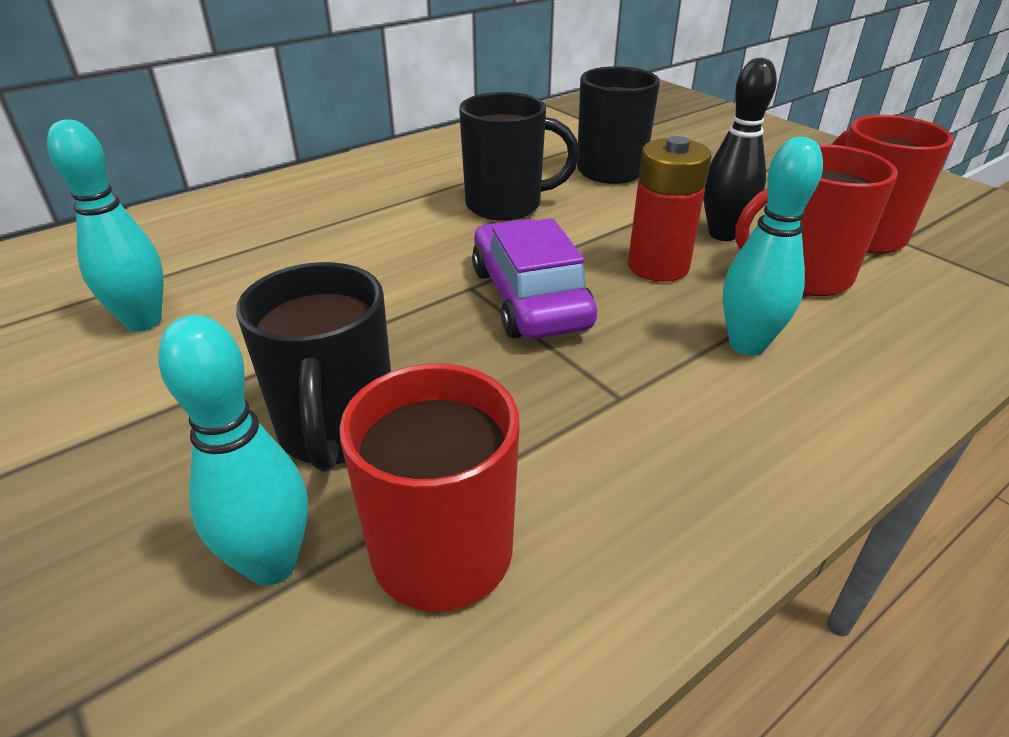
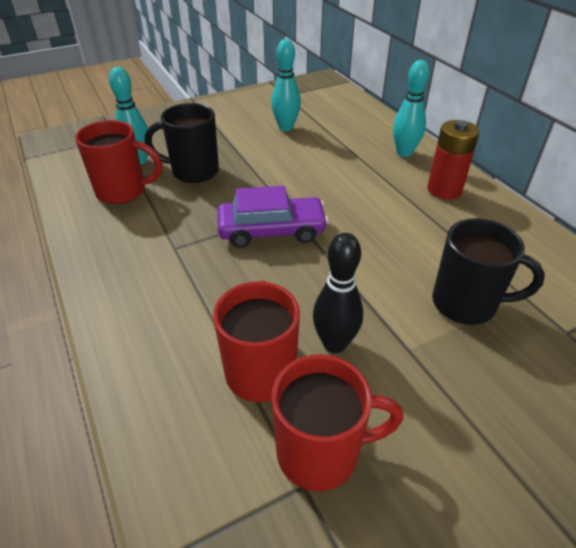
camera: 100 degrees right, 5 degrees up
(506, 205) = (394, 236): black mug -> none
(658, 266) = (293, 292): red battery -> red battery (444, 190)
(747, 345) = (193, 308): turquoise bowling pin -> turquoise bowling pin (404, 153)

